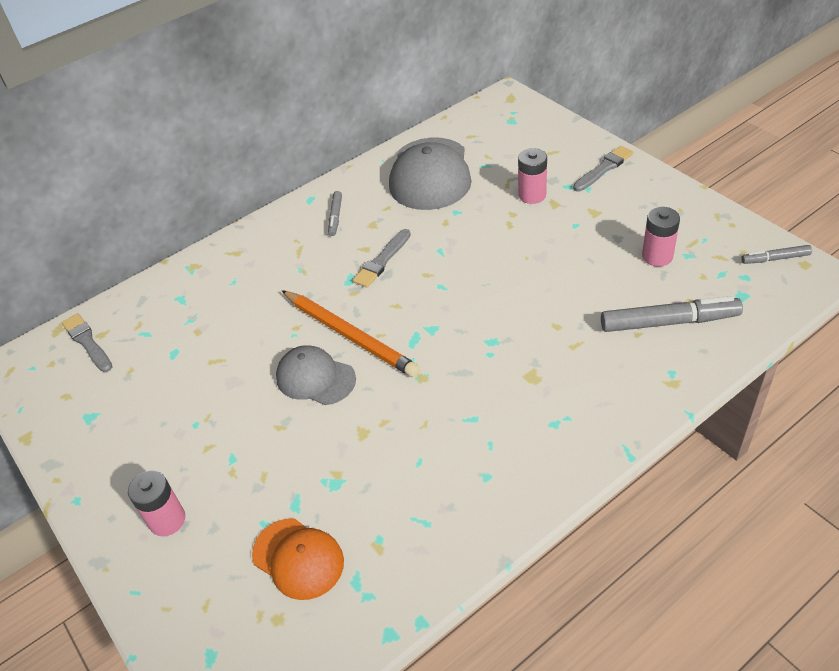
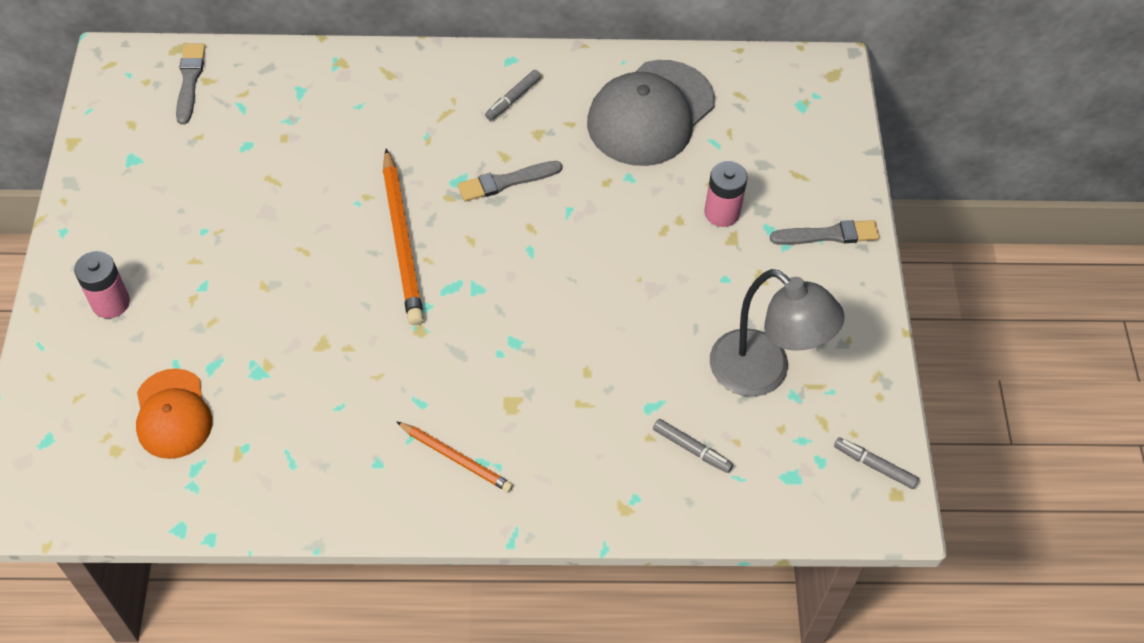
camera: 30 degrees right, 10 degrees up
(315, 378) = (334, 261): grey cap -> none
(534, 434) = (456, 458): none -> orange pencil
(657, 256) = (763, 373): pink battery -> grey lamp
(669, 322) = (691, 449): grey marker -> grey marker, size x0.52

